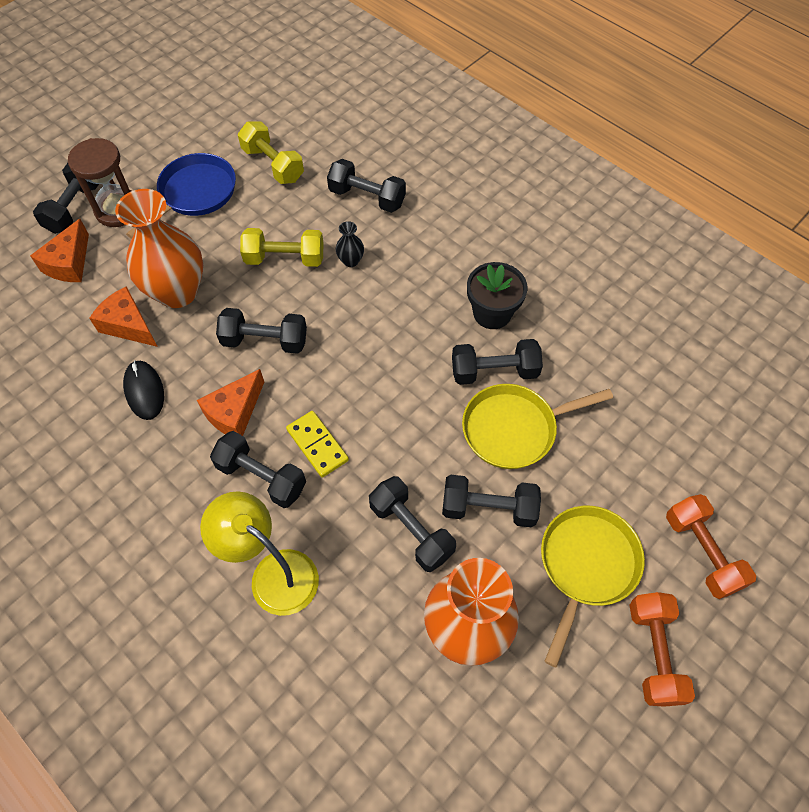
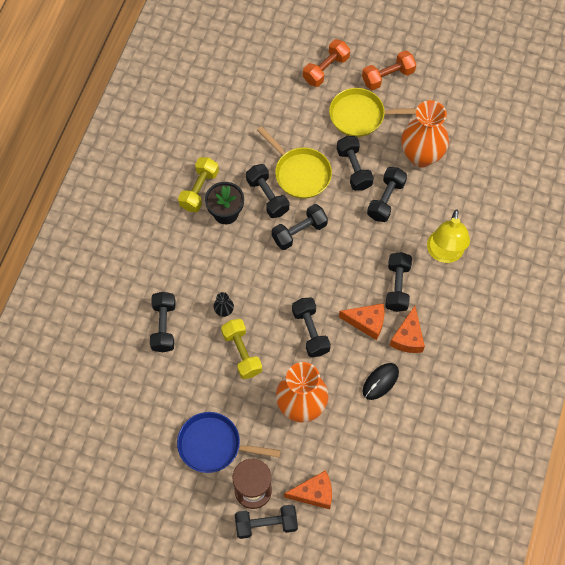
camera: 115 degrees left, 5 degrees up
(128, 325) = (341, 421): orange cheese -> orange cheese (408, 337)
(273, 165) = (161, 405): yellow dumbbell -> yellow dumbbell (199, 190)
(317, 445) = (363, 267): yellow domino -> none
(417, 388) = (299, 232): none -> black dumbbell

